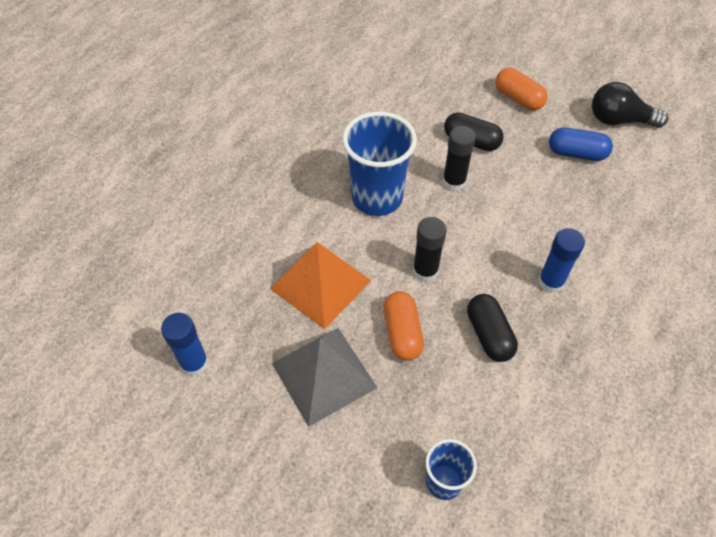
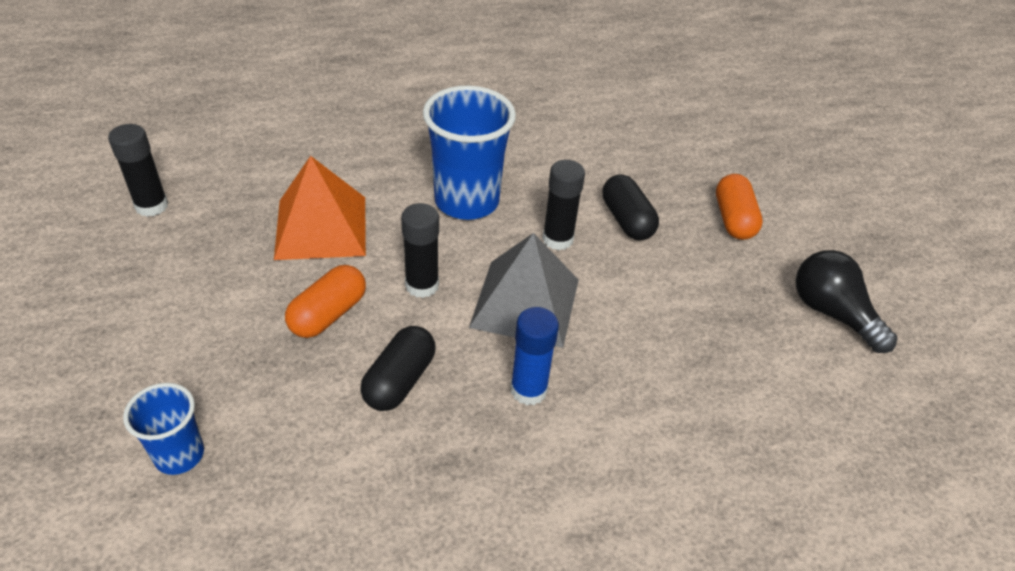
camera: 40 degrees right, 10 degrees down
(194, 363) = (152, 206): blue glue stick -> black glue stick
(324, 375) = (221, 291): grey pyramid -> grey pyramid (525, 302)
(576, 153) = (731, 306): blue capsule -> none

